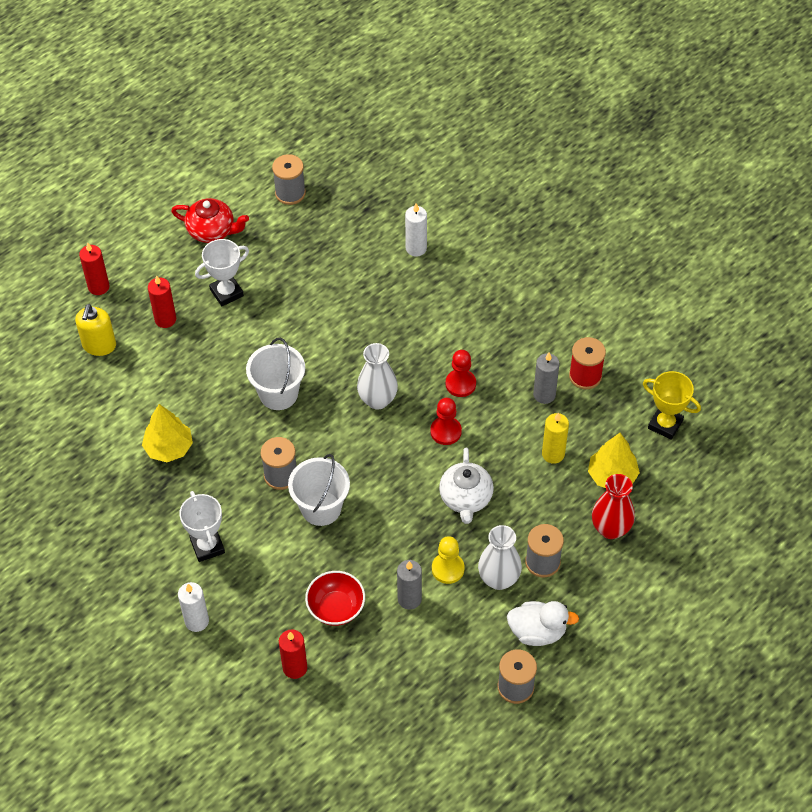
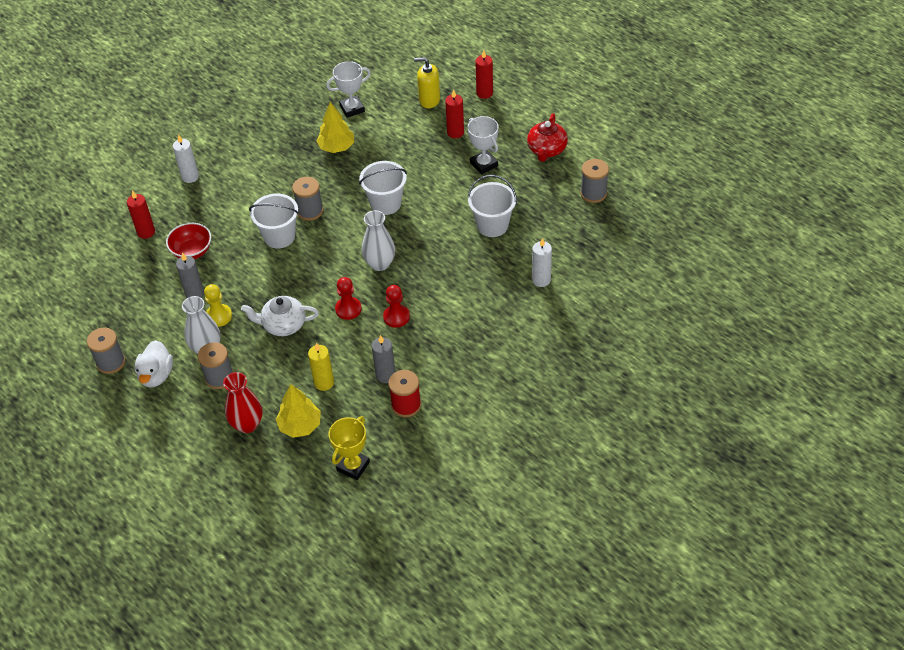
camera: 90 degrees right, 5 degrees down
(207, 546) = (250, 176): white trophy -> white trophy (352, 109)
(328, 288) = (492, 225): none -> white bucket

